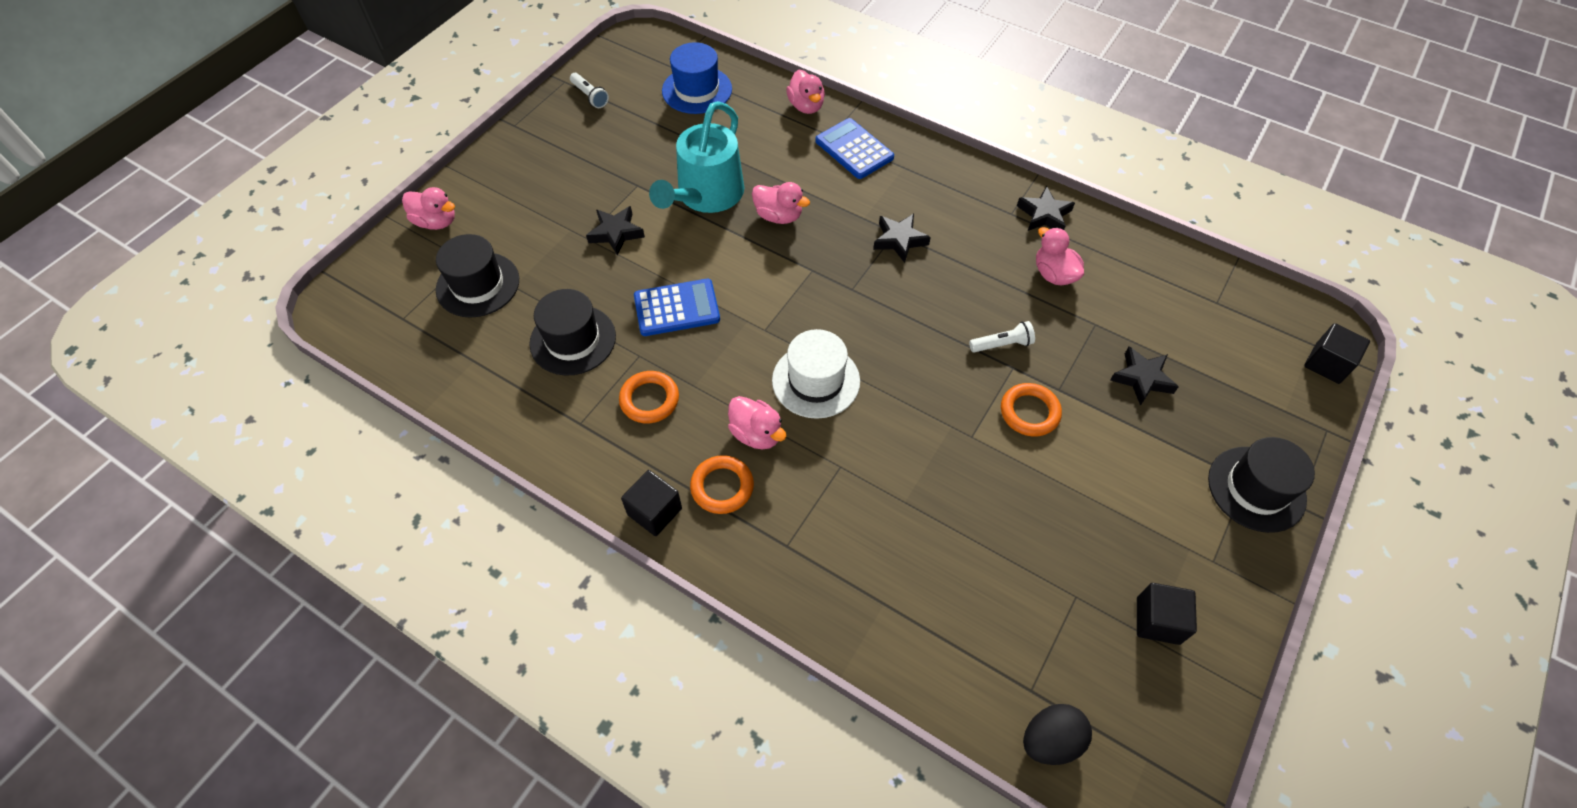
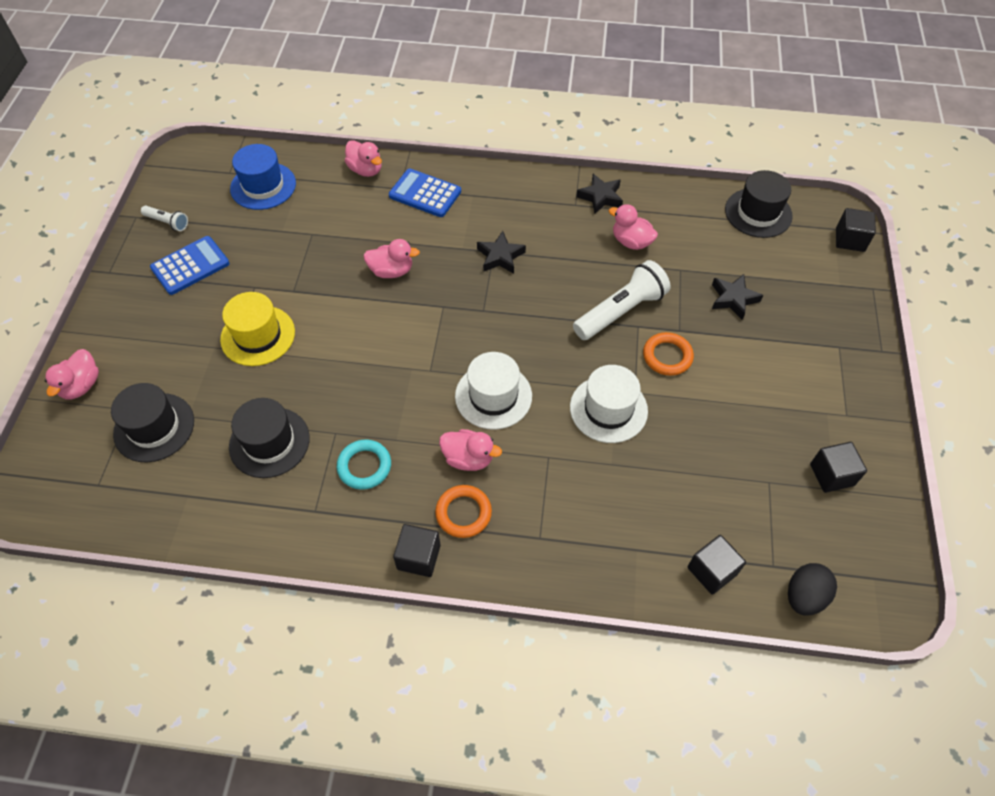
camera: 25 degrees left, 0 degrees up
(436, 222) = (81, 385): pink duck -> pink duck turned 105 degrees clockwise
(616, 233) = (258, 335): black star -> yellow hat
(649, 400) = (364, 466): orange ring -> turquoise ring
(677, 308) = (346, 380): blue calculator -> blue calculator (190, 266)
(706, 195) = (320, 274): turquoise watering can -> none
(932, 442) = (608, 409): none -> white hat
(956, 663) = (712, 571): none -> black cube
(1002, 344) = (621, 311): white flashlight -> white flashlight, size x1.96
(1256, 489) = (848, 350): black hat -> black hat (758, 213)

